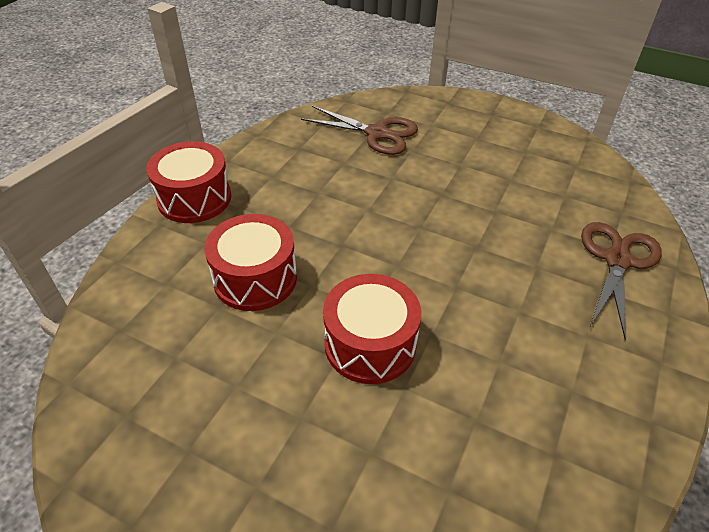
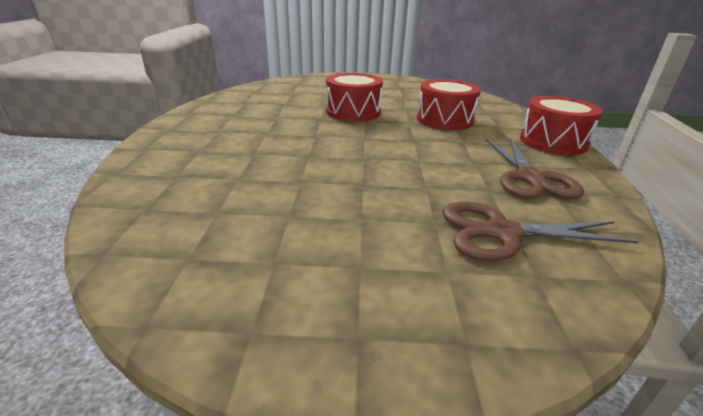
camera: 155 degrees right, 15 degrees down
(617, 260) = (175, 168): brown scissors -> brown scissors (530, 178)

